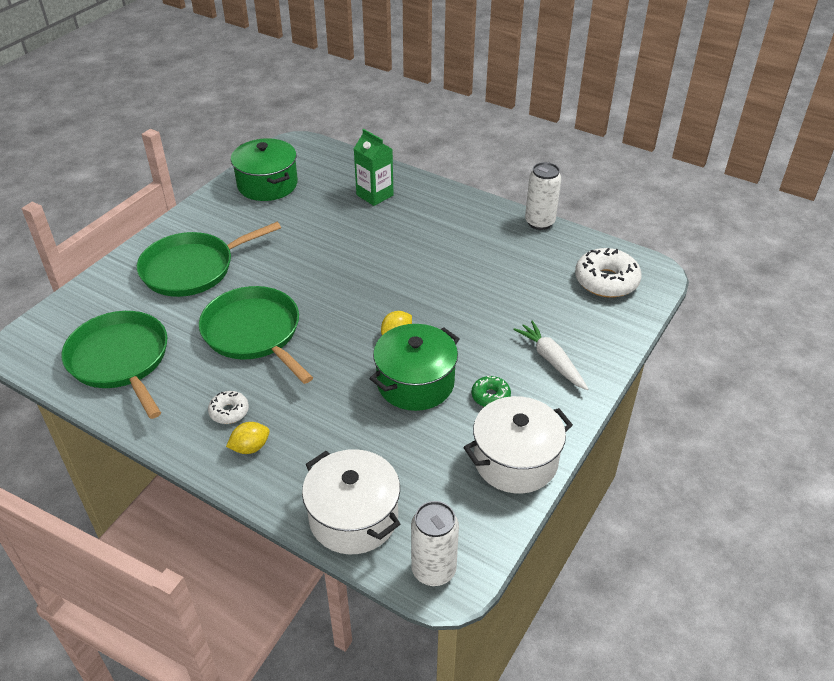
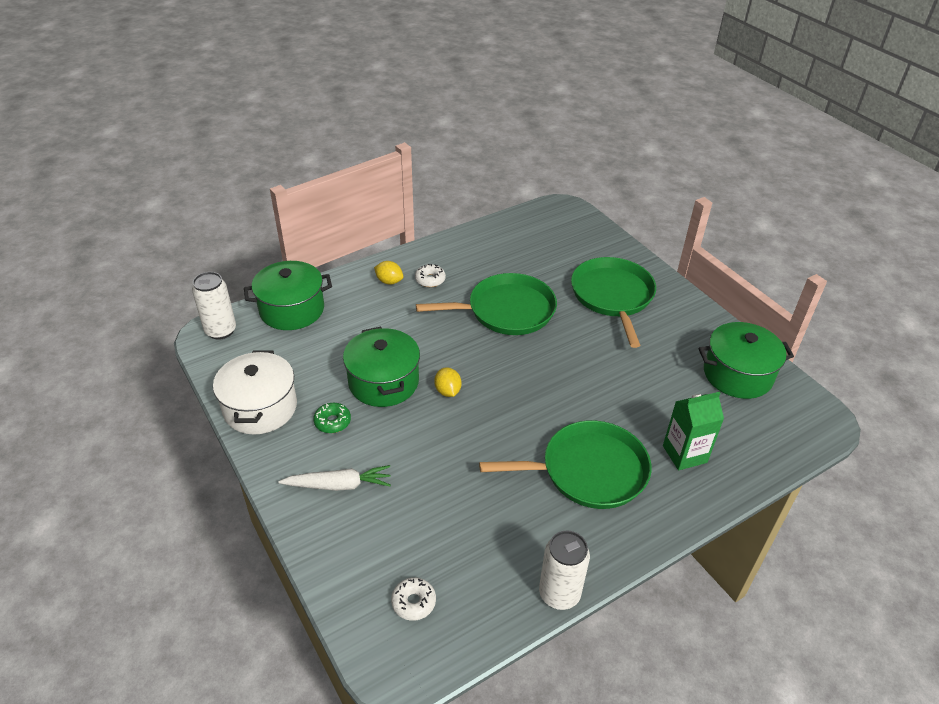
camera: 115 degrees right, 0 degrees up
(121, 360) = (519, 243): green pan -> green pan (588, 471)
(250, 447) = (389, 281): yellow lemon -> yellow lemon turned 60 degrees counterclockwise
(353, 517) = (292, 310): white pot -> green pot
(606, 281) = (413, 602): white donut -> white donut, size x0.53

